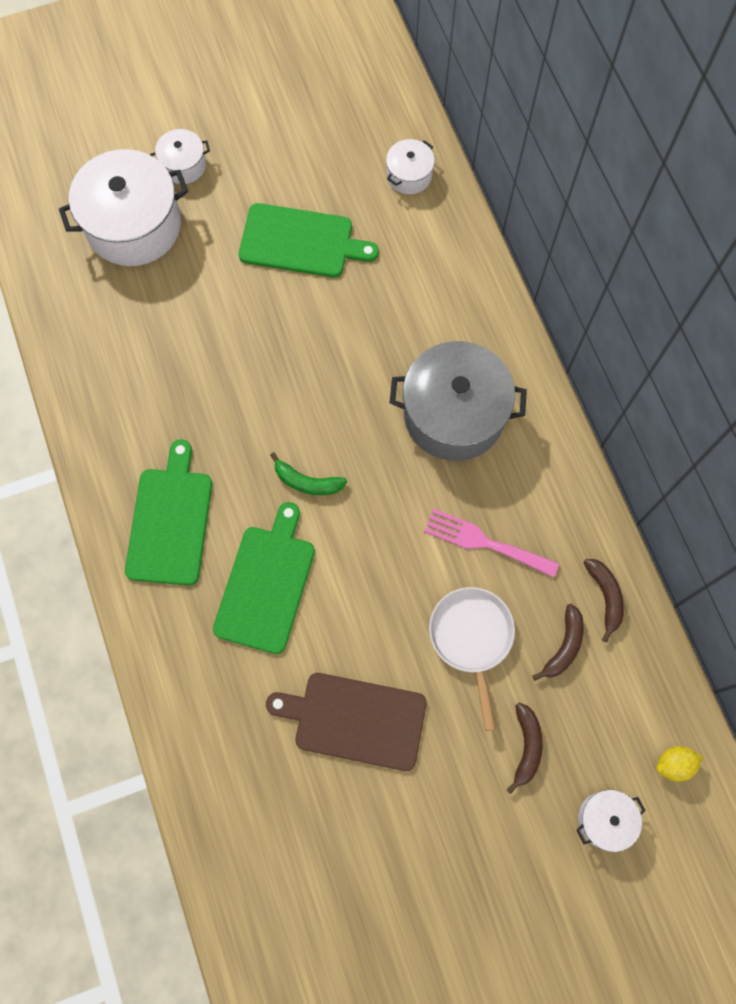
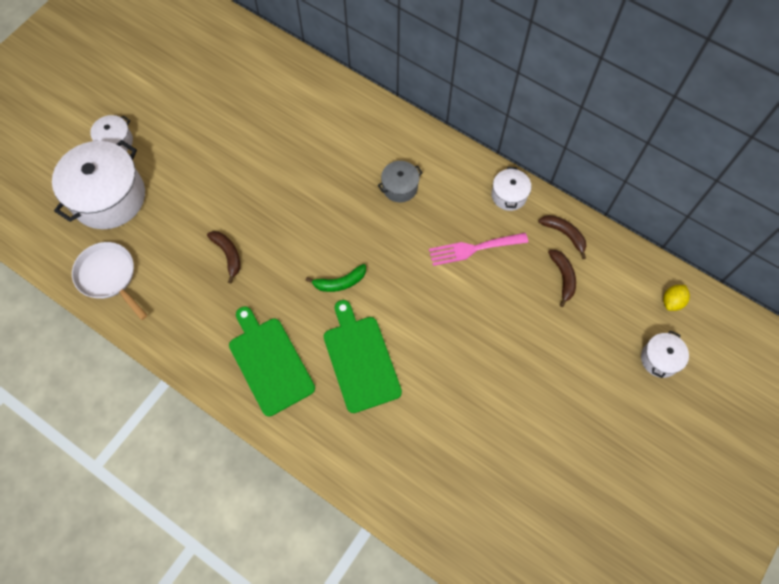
camera: 35 degrees left, 5 degrees down
(301, 242) = (229, 143): green cutting board -> none
(355, 720) = (476, 403): brown cutting board -> none
(409, 175) = (268, 66): white pot -> white pot (509, 195)
(454, 414) = (400, 187): grey pot -> grey pot, size x0.48
(471, 638) = (508, 308): white pan -> white pan (109, 277)
(526, 747) = (586, 349): brown banana -> brown banana (228, 255)

